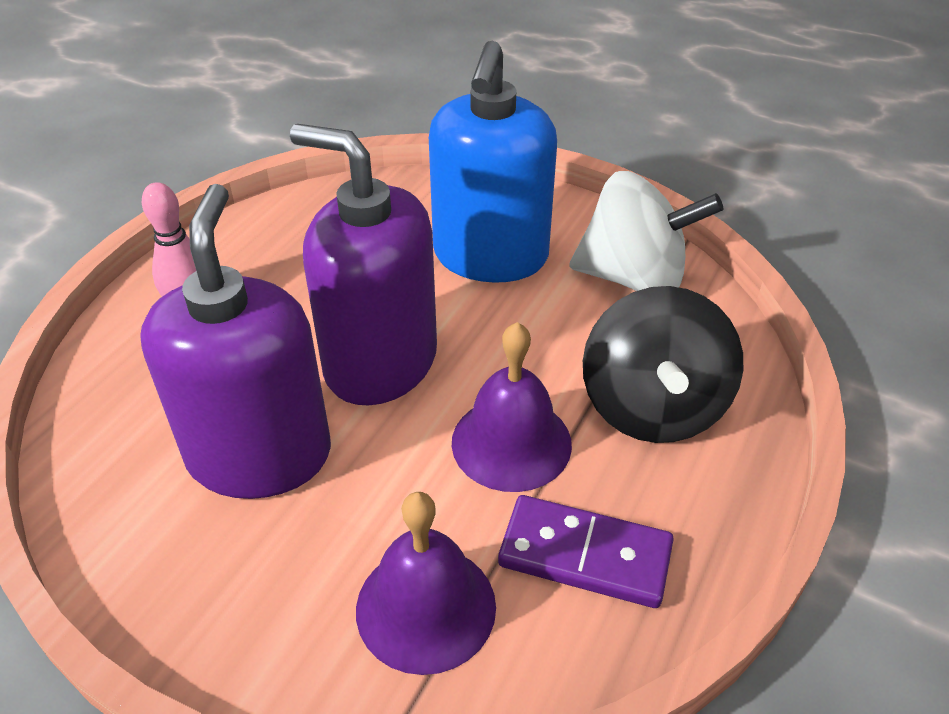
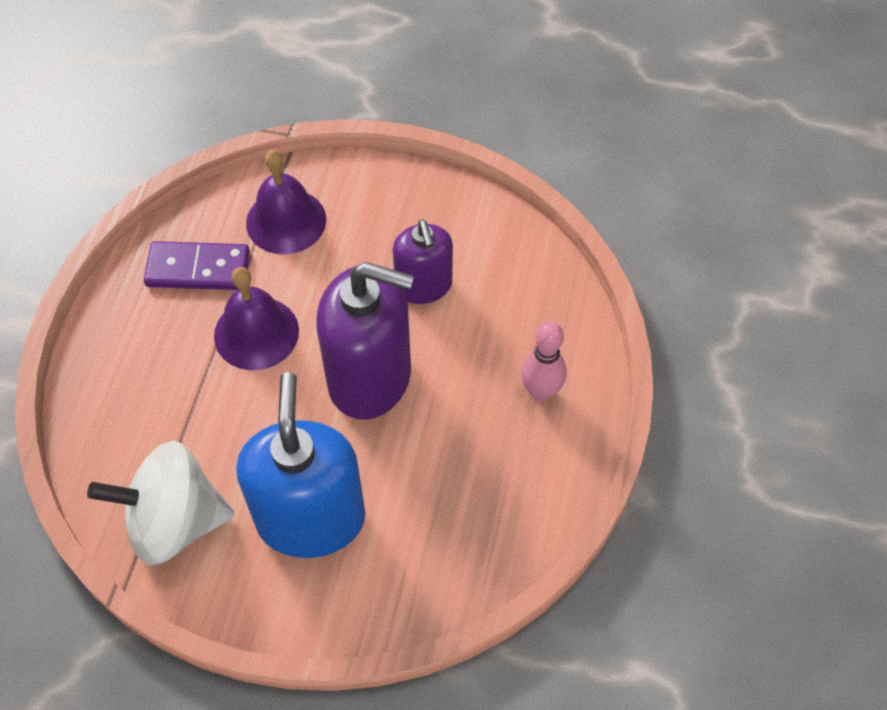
camera: 165 degrees right, 15 degrees up
(260, 455) = (423, 286): purple soap dispenser -> purple soap dispenser, size x0.59
(652, 407) = (157, 385): black spinning top -> none

